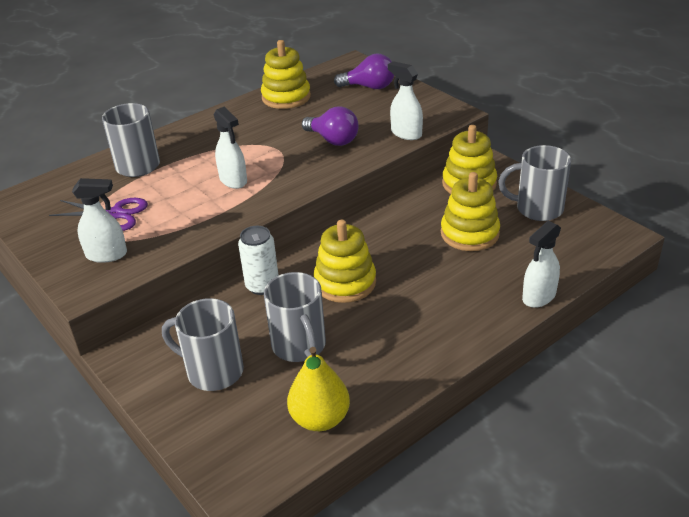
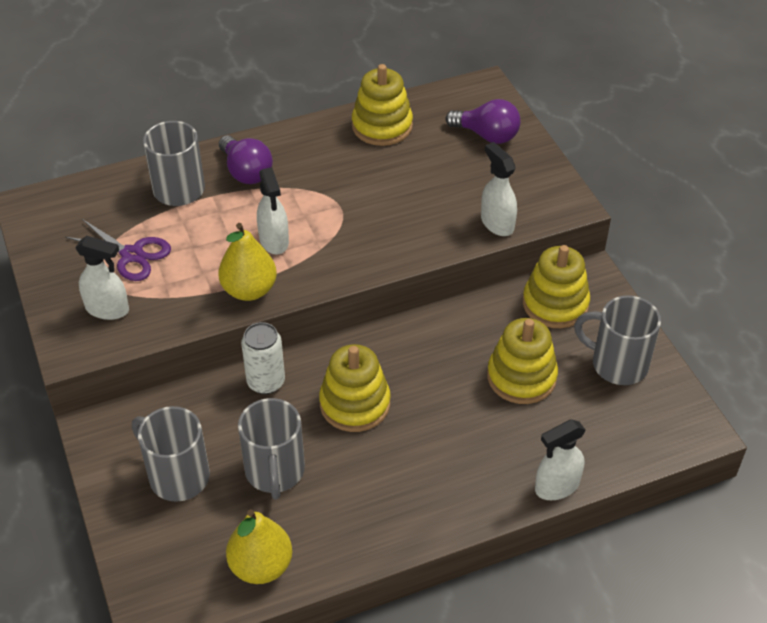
camera: 15 degrees right, 10 degrees up
(227, 215) = (249, 290): none -> yellow pear
(333, 140) = (408, 210): purple light bulb -> purple light bulb (246, 172)

